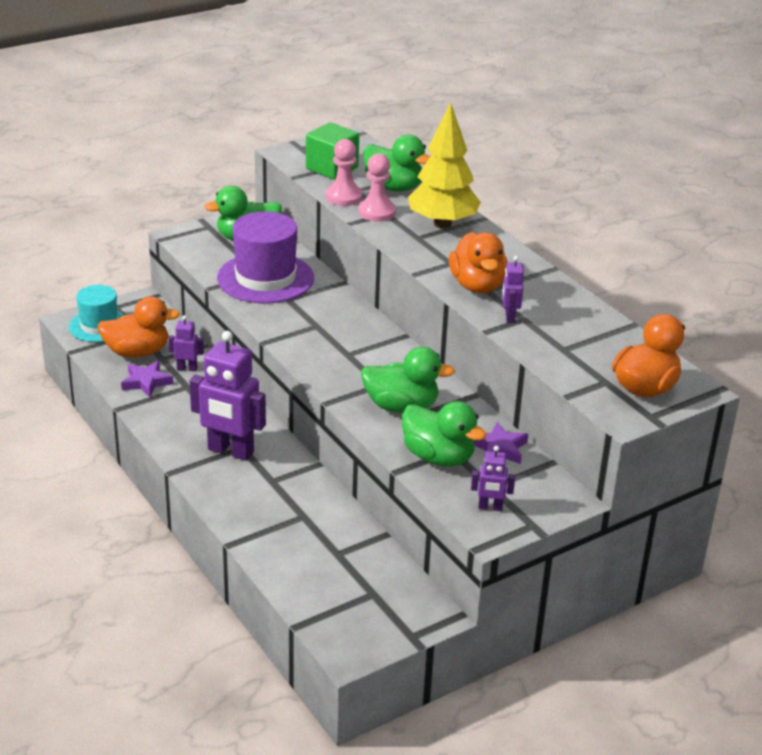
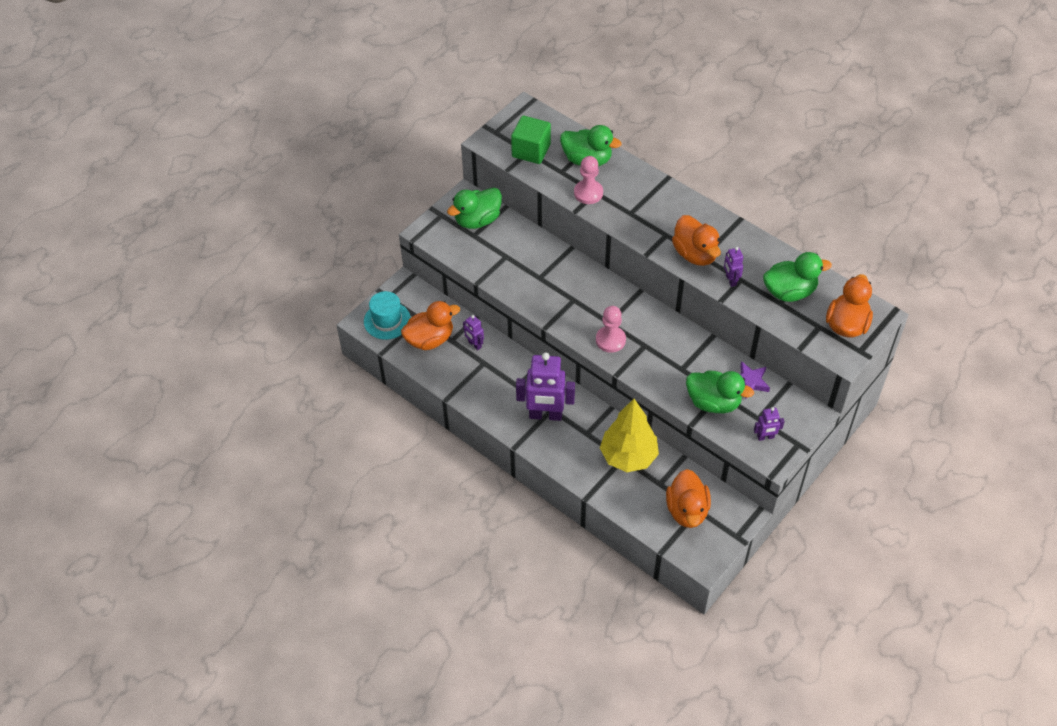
camera: 15 degrees left, 20 degrees up
(146, 382) = (452, 367): purple star -> none
(187, 368) = (474, 344): purple robot -> purple robot turned 120 degrees counterclockwise
(265, 278) = (512, 260): purple hat -> none
(343, 197) = (556, 182): pink pawn -> pink pawn (610, 340)
(358, 591) = (687, 510): none -> orange duck
(401, 406) = (668, 362): green duck -> green duck (789, 292)
(442, 224) = (641, 192): yellow tree -> yellow tree (628, 456)

